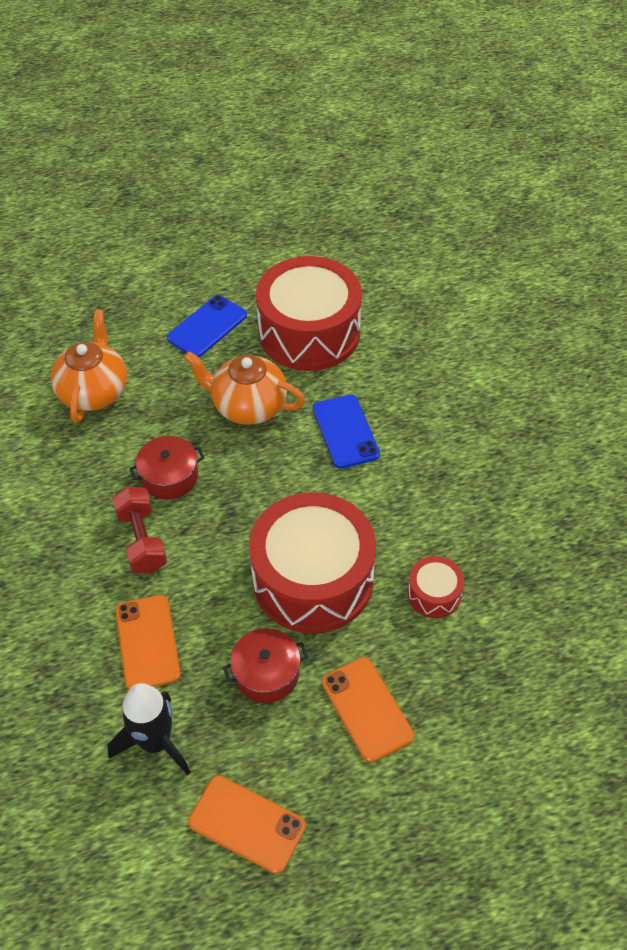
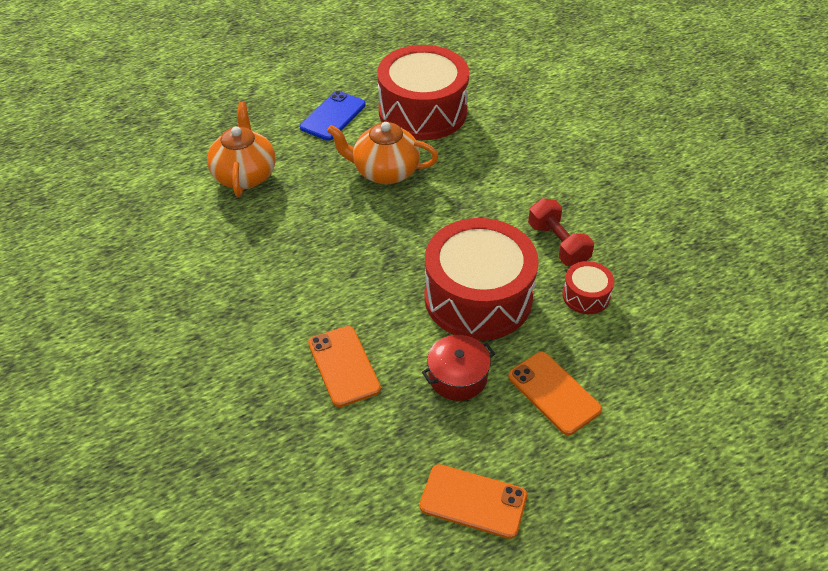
camera: 10 degrees left, 5 degrees down
(142, 540) = (318, 286): red dumbbell -> red dumbbell (558, 244)
(155, 742) = (372, 446): black rocket -> none
(169, 477) = (329, 233): red pot -> none
(345, 431) = (474, 182): blue phone -> none

